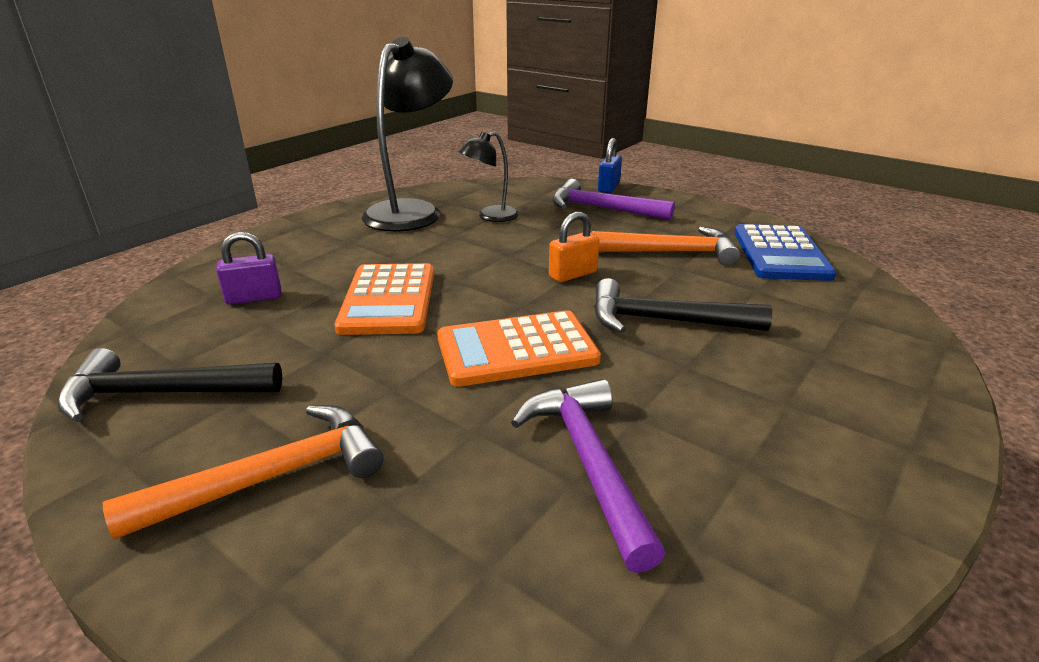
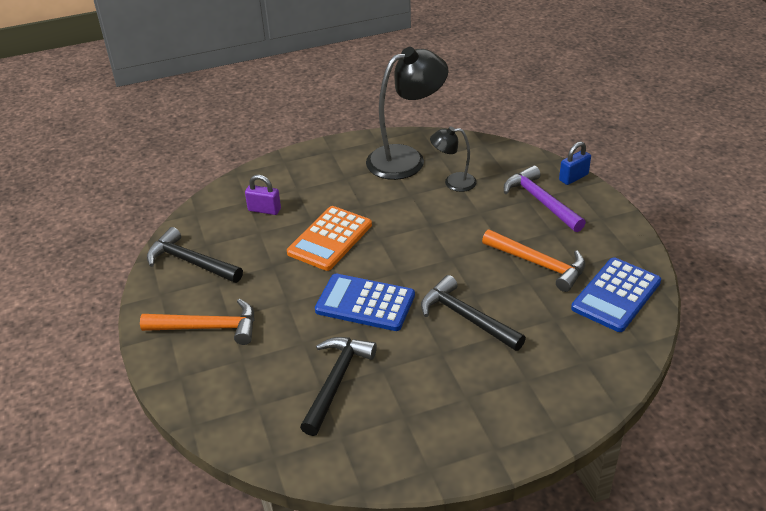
camera: 35 degrees right, 10 degrees up
(516, 349) = (365, 303): orange calculator -> blue calculator
(573, 274) = (452, 259): orange padlock -> none
(588, 463) = (336, 381): purple hammer -> black hammer

